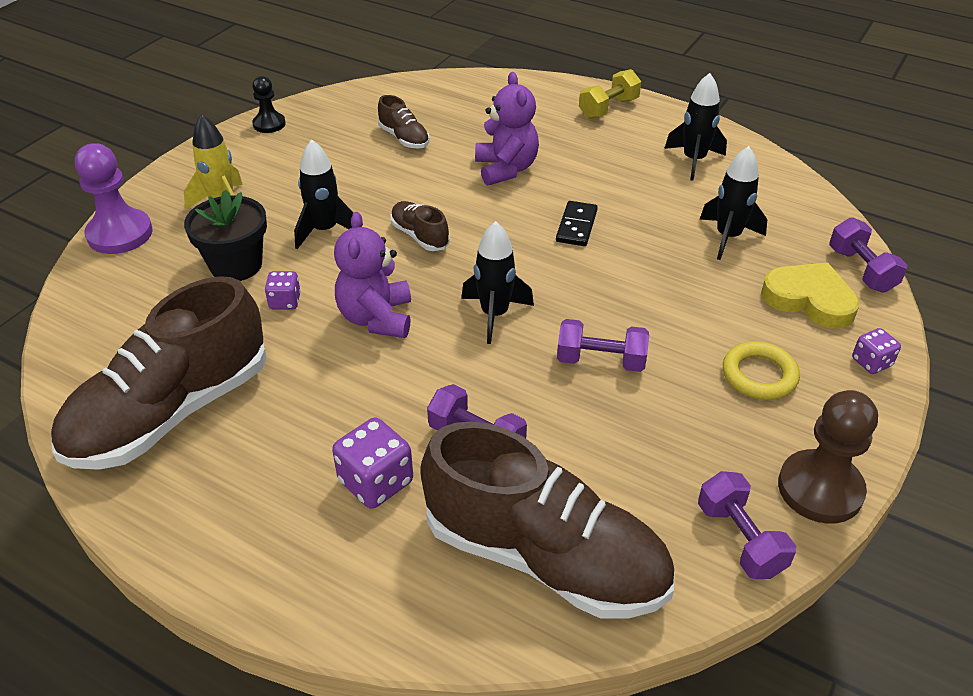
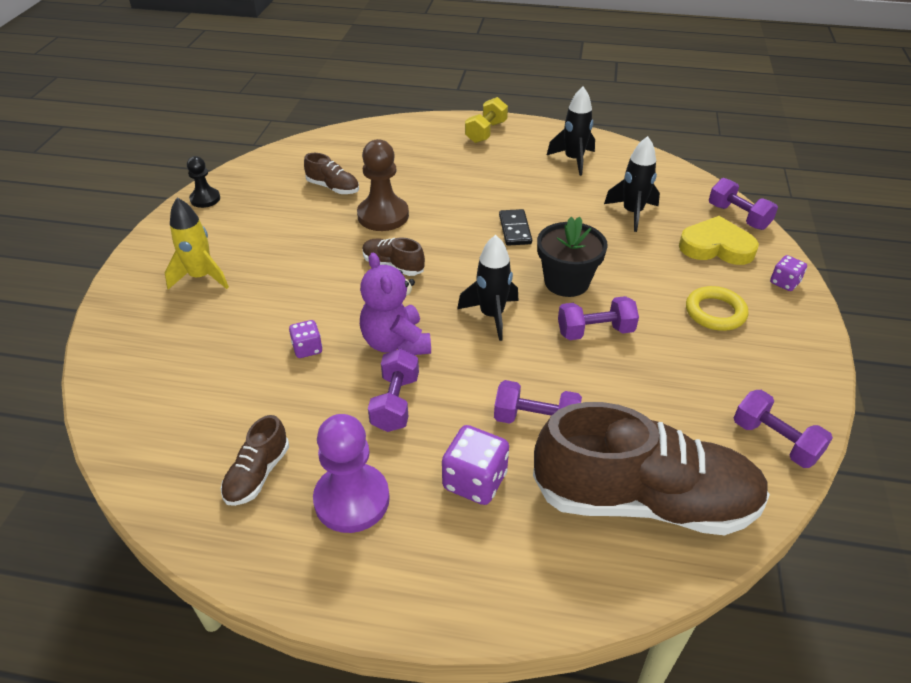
camera: 20 degrees left, 0 degrees up
(120, 234) = (116, 326): purple pawn -> purple pawn (352, 500)
(171, 412) = (257, 474): brown shoe -> brown shoe, size x0.43
(236, 265) = (244, 328): black flower pot -> black flower pot (566, 282)
(325, 230) = (308, 279): black rocket -> none
(341, 380) = (395, 403): none -> purple dumbbell
(506, 169) = (433, 196): purple teddy bear -> none
(820, 489) = (806, 386): brown pawn -> brown pawn (383, 215)

